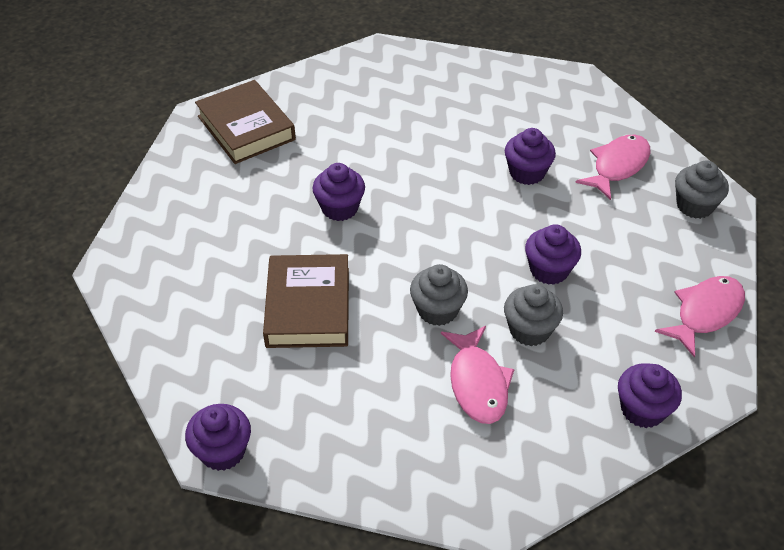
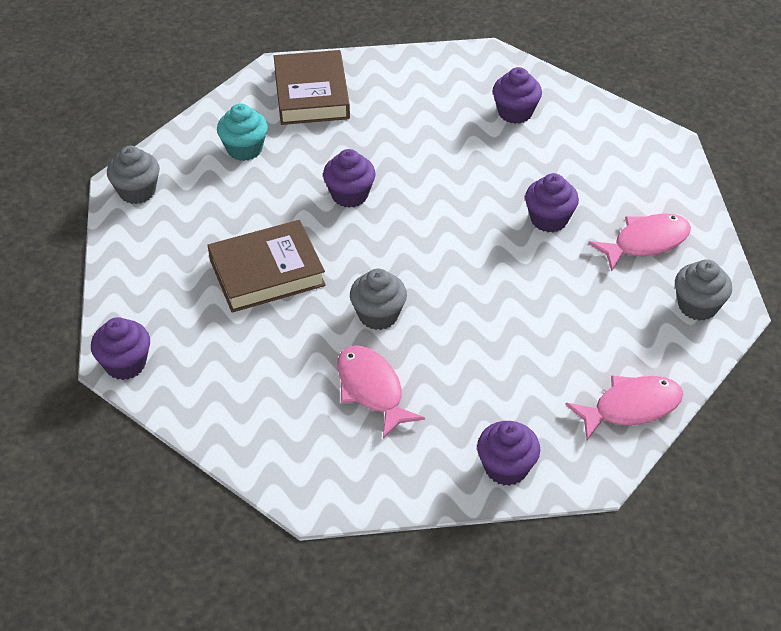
camera: 25 degrees right, 0 degrees up
(213, 197) = (244, 149): none -> turquoise cupcake
(308, 307) = (267, 272): brown book -> brown book turned 45 degrees clockwise
(477, 383) = (371, 389): pink fish -> pink fish turned 135 degrees clockwise
(529, 330) = (450, 362): grey cupcake -> grey cupcake (137, 191)
(549, 270) = (506, 316): purple cupcake -> purple cupcake (515, 112)

